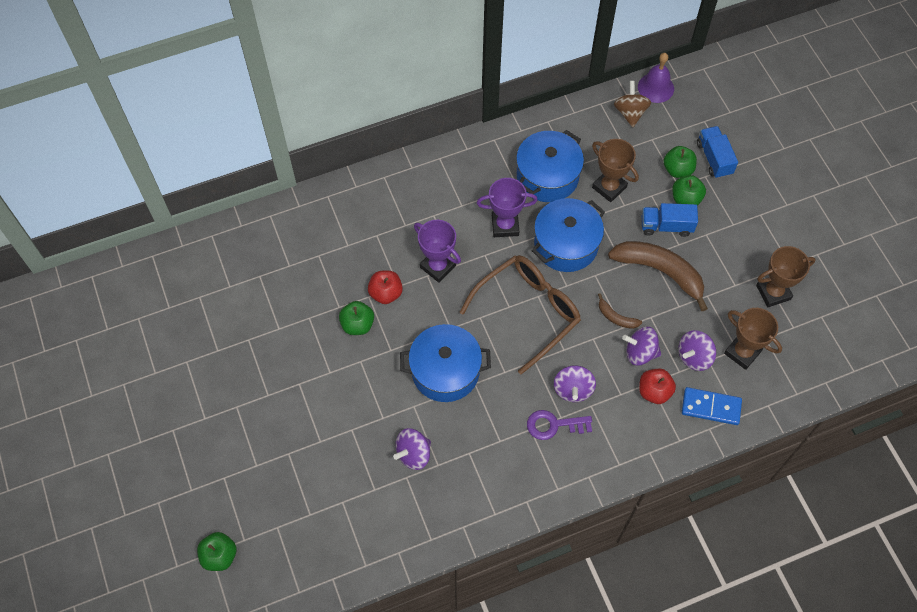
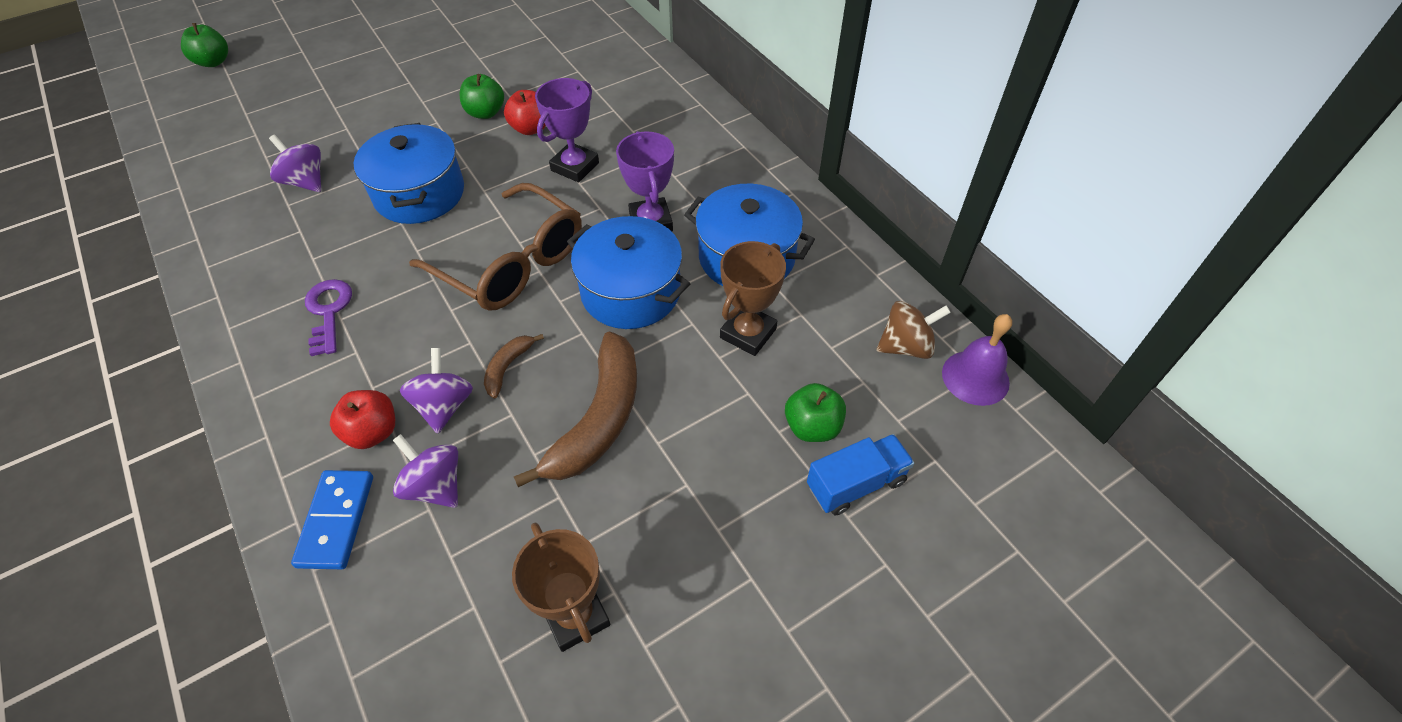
camera: 80 degrees right, 10 degrees down
(573, 389) = (384, 327): purple spinning top -> none
(666, 226) = (691, 420): blue truck -> none
(686, 199) = (754, 445): green apple -> none
(742, 352) = (443, 566): brown trophy -> none

